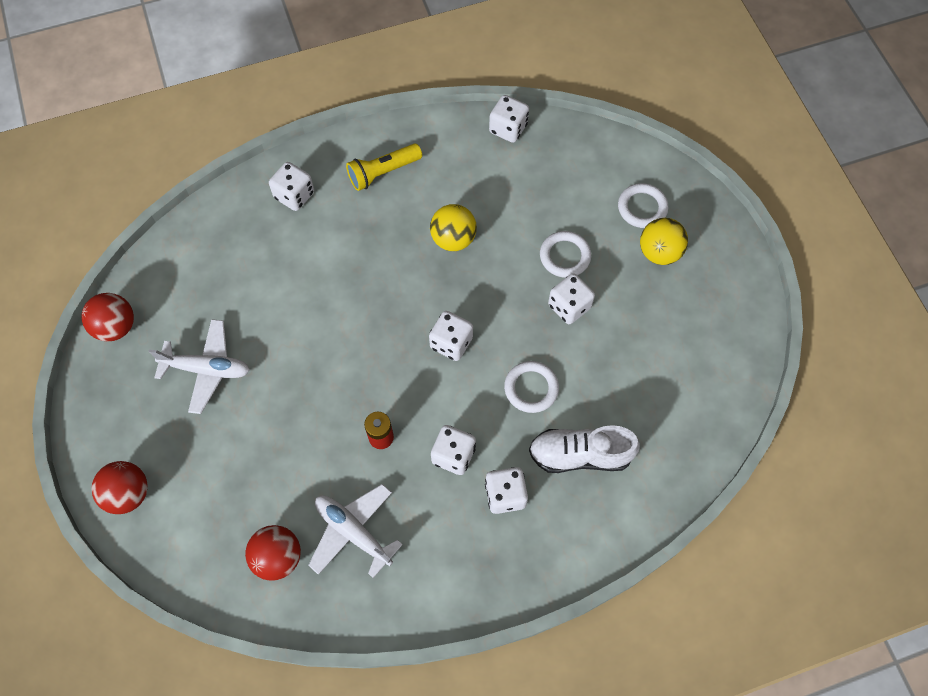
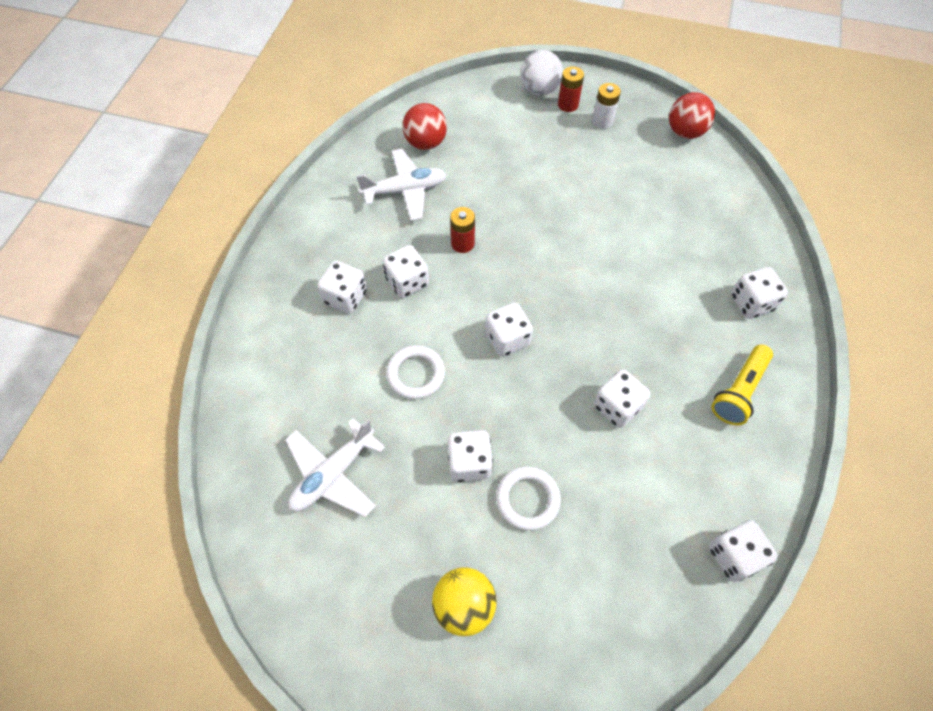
camera: 125 degrees right, 5 degrees down
(128, 493) = (539, 90): red ball -> white ball
(136, 452) = (568, 105): none -> red battery
(143, 407) = (602, 121): none -> white battery
(207, 369) = (607, 167): white plane -> white plane (333, 474)
(383, 172) = (738, 391): yellow flashlight -> yellow flashlight turned 150 degrees counterclockwise
(453, 239) = (617, 407): yellow ball -> white dice
(580, 455) = (328, 372): white shoe -> none
(642, 208) = (532, 632): white ring -> none

